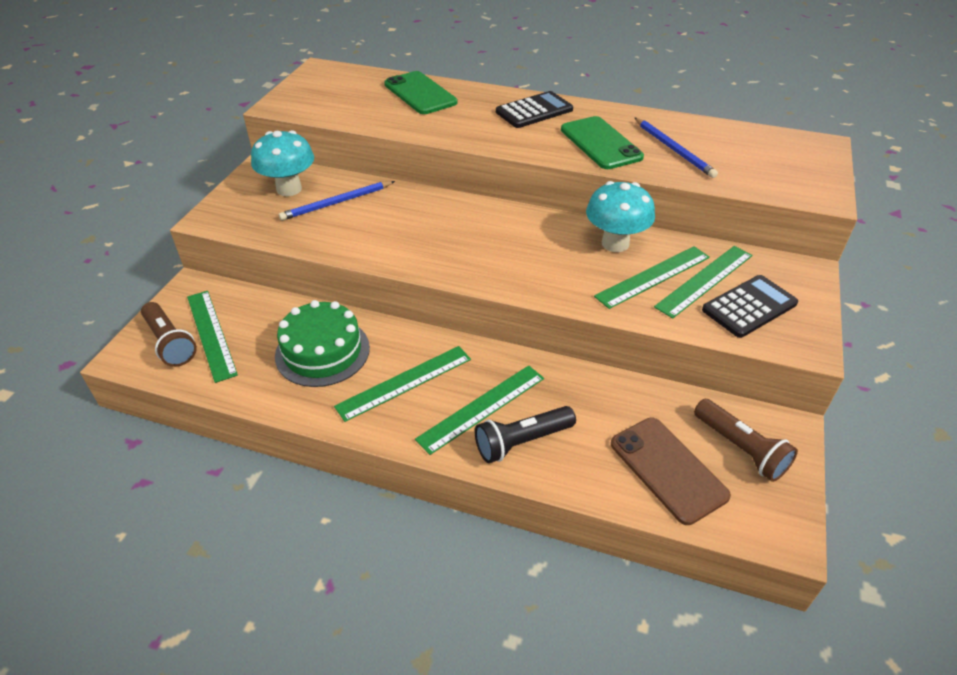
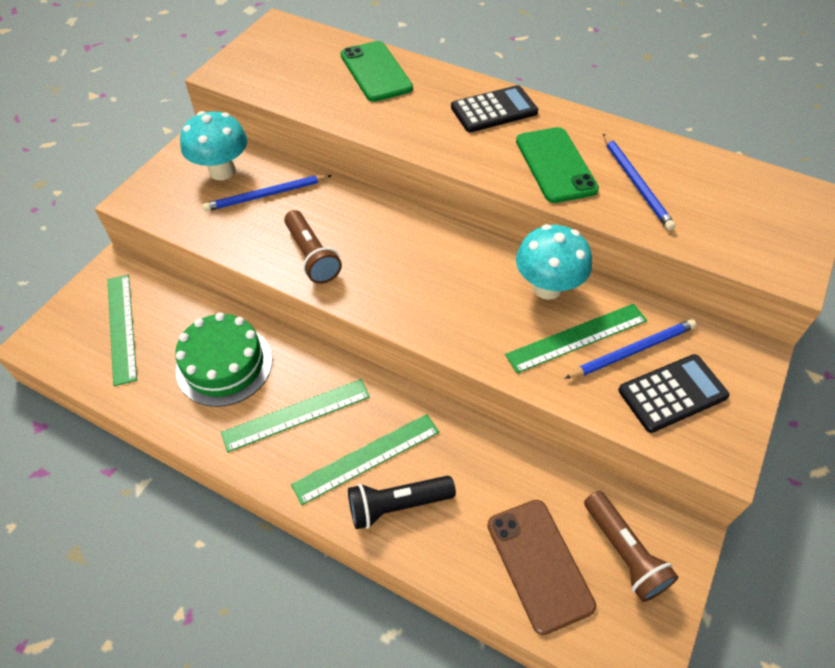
camera: 10 degrees right, 10 degrees up
(170, 343) = (81, 332): brown flashlight -> brown flashlight (312, 256)
(704, 280) = (632, 351): green ruler -> blue pencil

